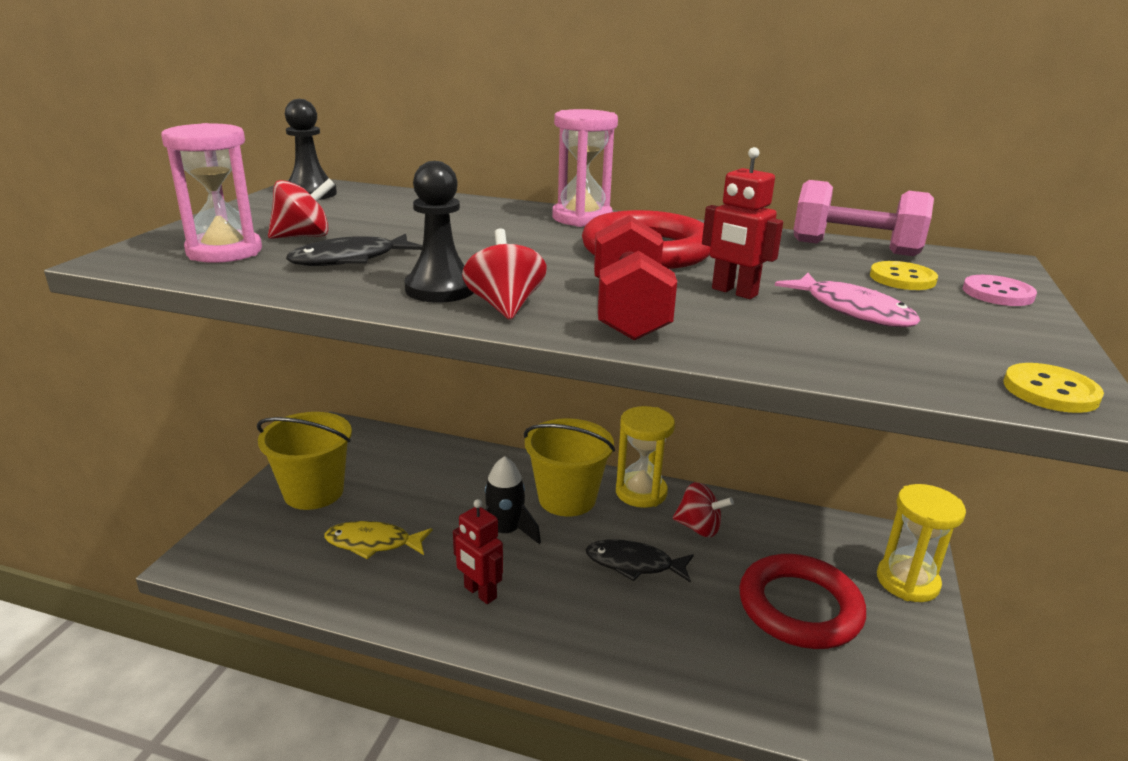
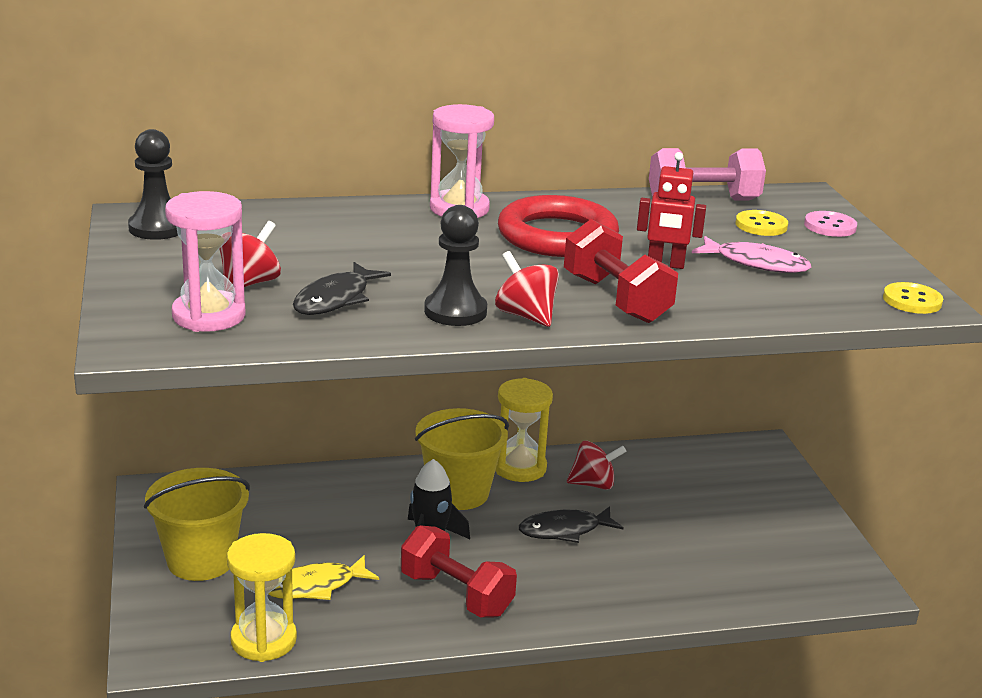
camera: 30 degrees left, 0 degrees up
(479, 593) = (456, 594): red robot -> red dumbbell
(799, 607) = (715, 522): red ring -> none
(907, 581) = (778, 478): yellow hourglass -> yellow hourglass (263, 640)

